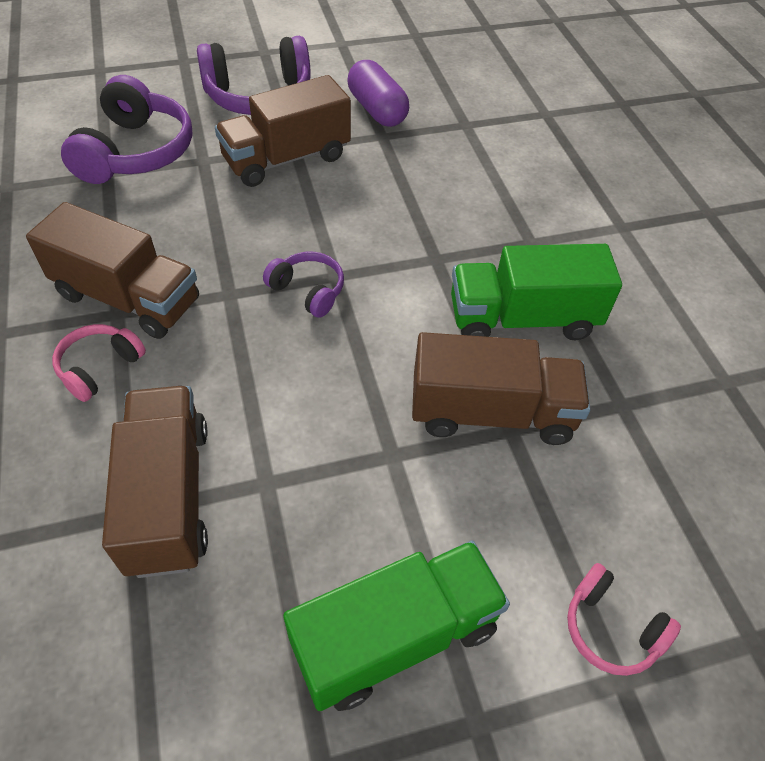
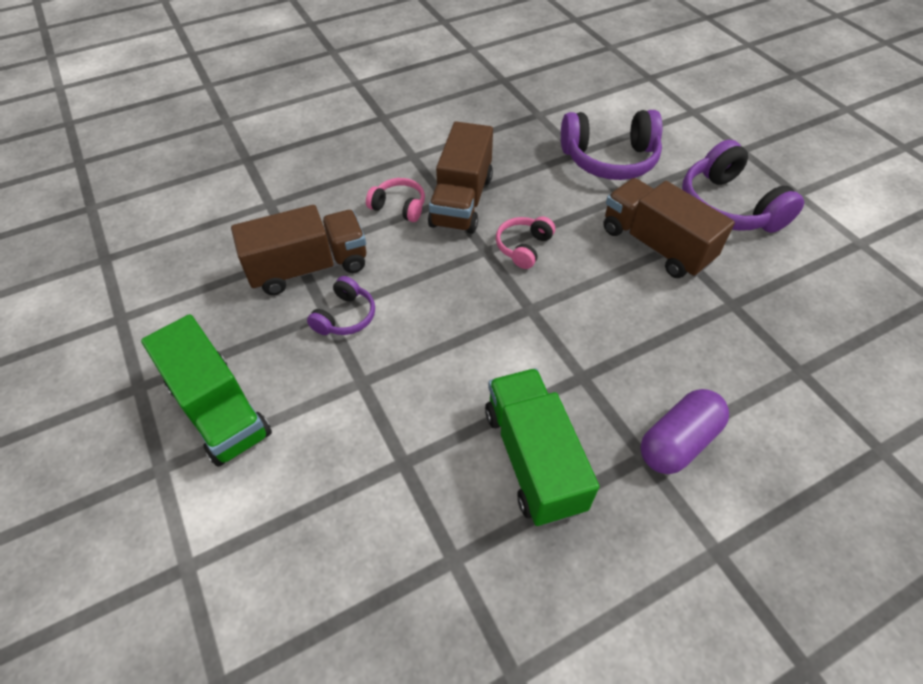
camera: 80 degrees right, 0 degrees up
(308, 291) = (506, 295): purple headphones -> purple headphones (345, 316)
(377, 110) = (770, 292): purple capsule -> purple capsule (678, 441)
(491, 413) = (416, 445): brown truck -> none
(611, 628) = (228, 557): pink headphones -> pink headphones (523, 247)

